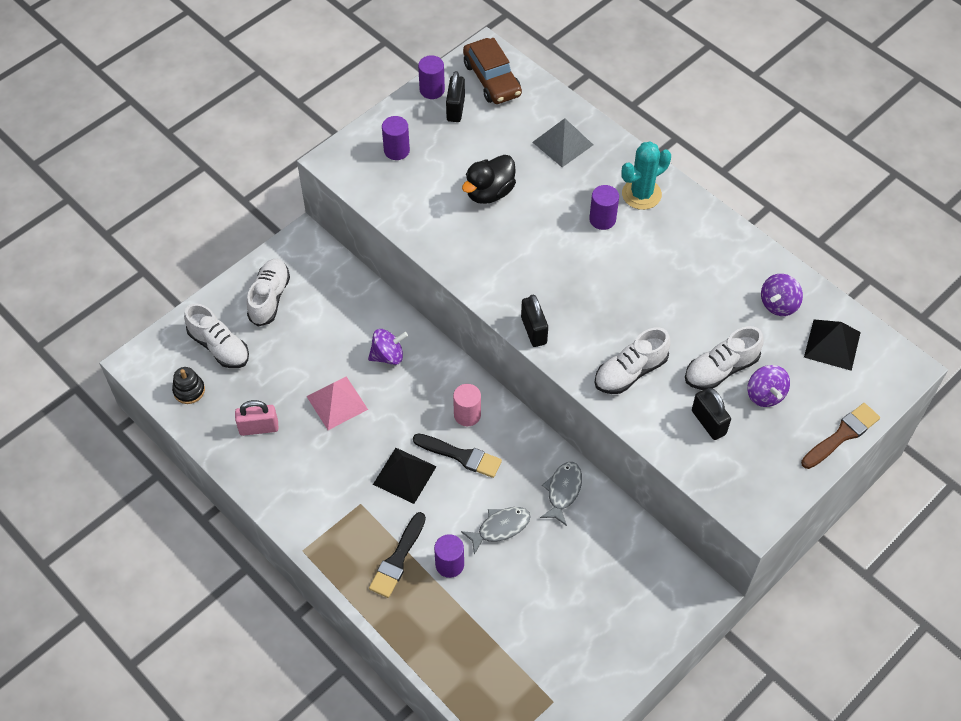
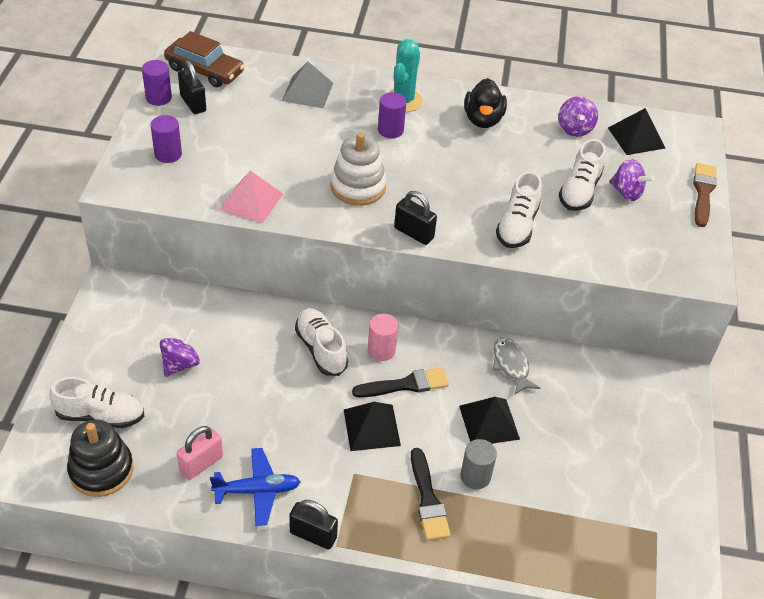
camera: 40 degrees left, 10 degrees down
(189, 390) = (101, 470): black stacking toy -> black stacking toy, size x1.72
(269, 298) = (116, 349): white shoe -> white shoe (321, 349)
(281, 473) = (257, 490): none -> blue plane
(337, 403) = (258, 402): pink pyramid -> pink pyramid (251, 201)
(388, 355) = (271, 340): purple spinning top -> purple spinning top (180, 364)
(449, 564) = (475, 476): purple cylinder -> grey cylinder
(489, 192) = (280, 151): black duck -> black duck (483, 120)
(500, 528) = (489, 422): grey fish -> black pyramid
(525, 261) = (358, 187): none -> white stacking toy
(708, 422) = (608, 231): black padlock -> black padlock (313, 535)

